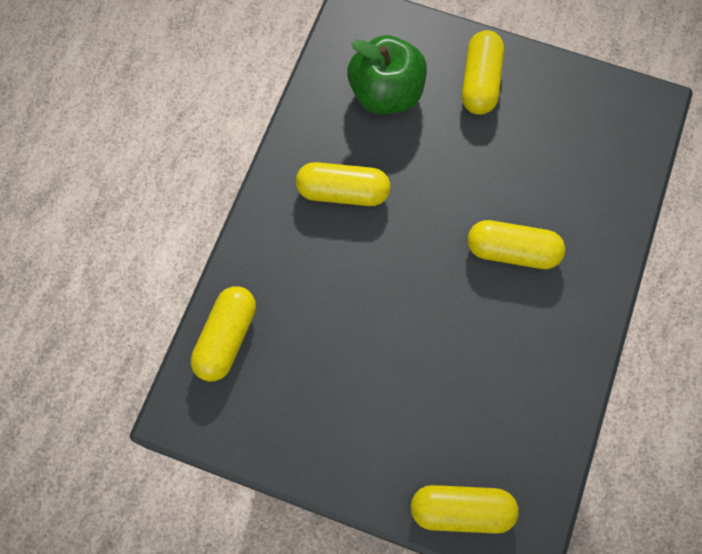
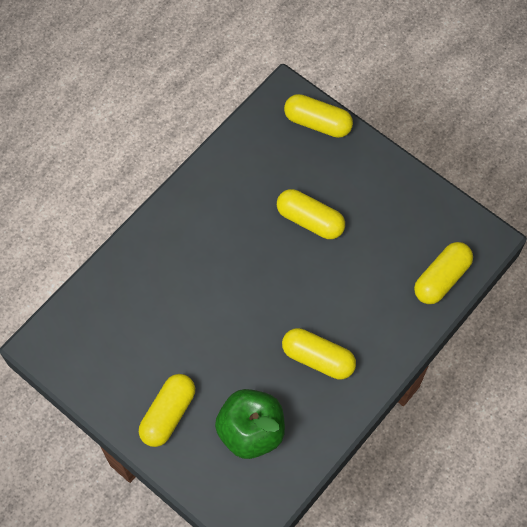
camera: 160 degrees left, 5 degrees down
(512, 251) = (208, 270): yellow capsule -> yellow capsule (310, 220)

